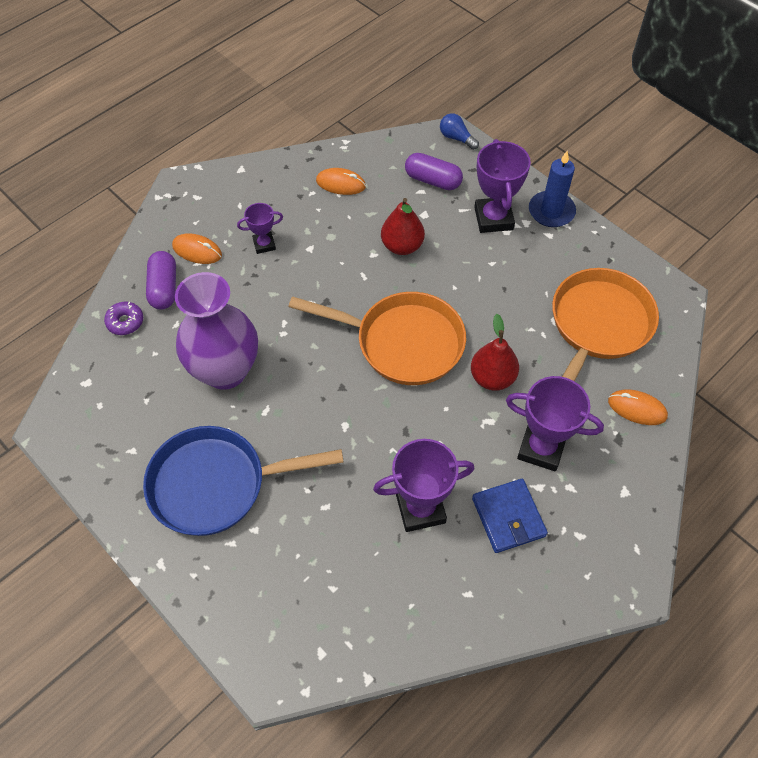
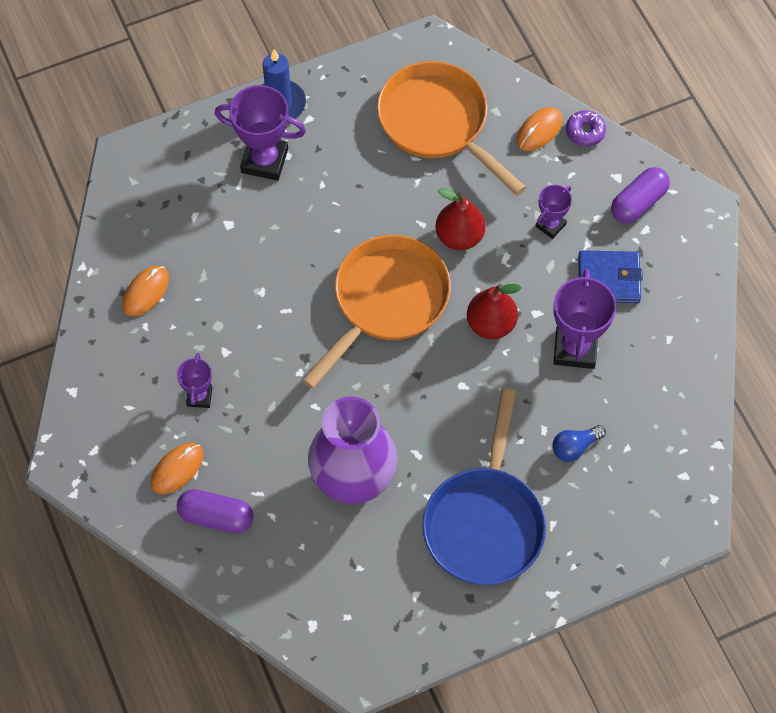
camera: 70 degrees left, 5 degrees up
(125, 322) = (246, 568): purple donut -> purple donut (585, 132)
(402, 246) = (262, 260): red pear -> red pear (491, 324)
(433, 180) = (184, 198): purple capsule -> purple capsule (638, 203)
(456, 138) = (133, 153): blue light bulb -> blue light bulb (575, 447)
(541, 448) = (550, 225): purple trophy -> purple trophy, size x0.56

